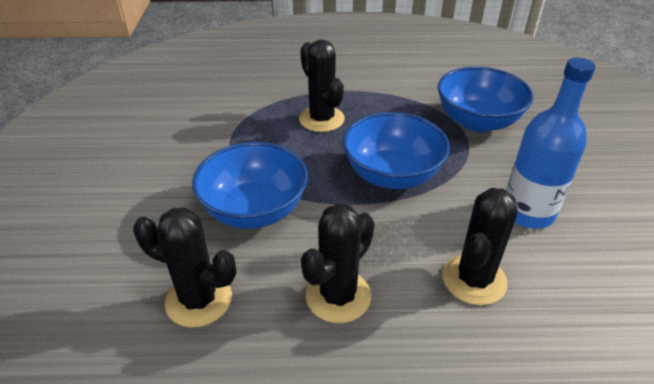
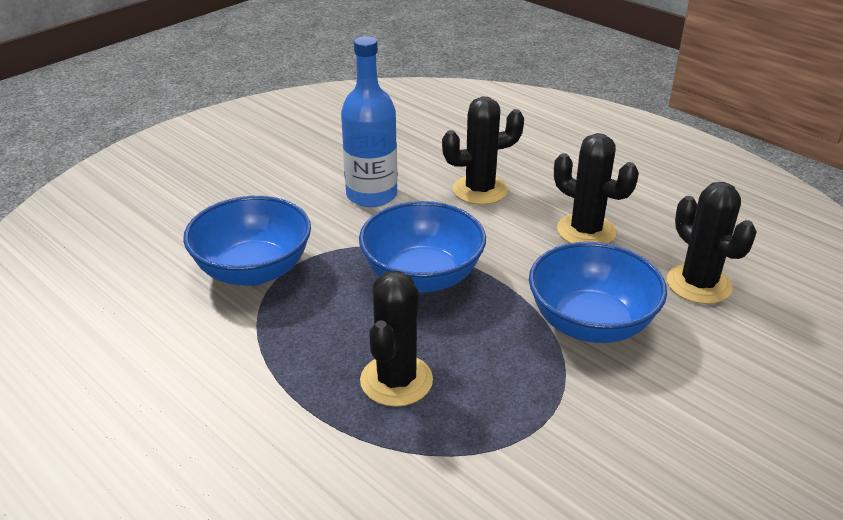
camera: 135 degrees left, 5 degrees down
(338, 296) = (586, 231): black cactus -> black cactus turned 45 degrees clockwise

